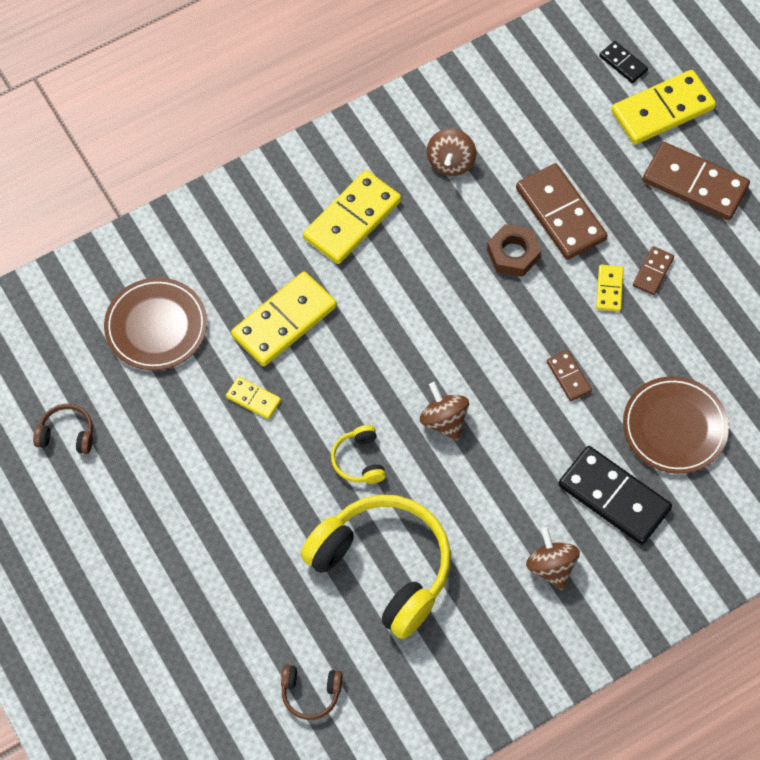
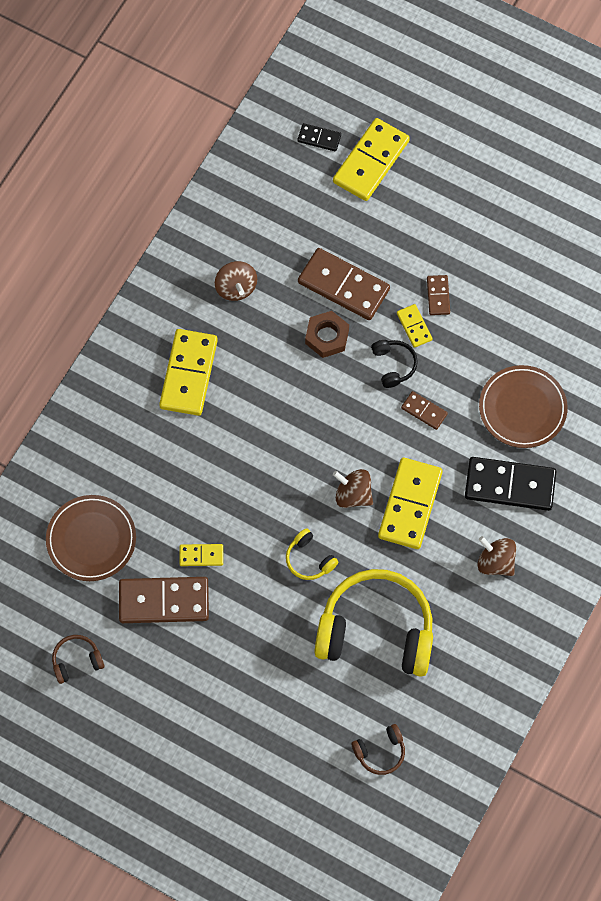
camera: 30 degrees left, 5 degrees up
(284, 321) = (186, 482): yellow domino -> yellow domino (410, 505)
(564, 315) = (393, 365): none -> black headphones
(695, 184) = (429, 209): brown domino -> brown domino (164, 601)

